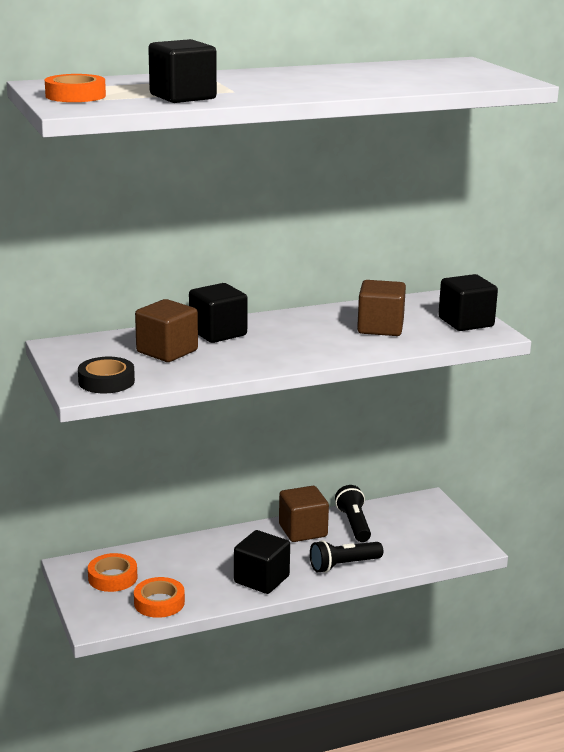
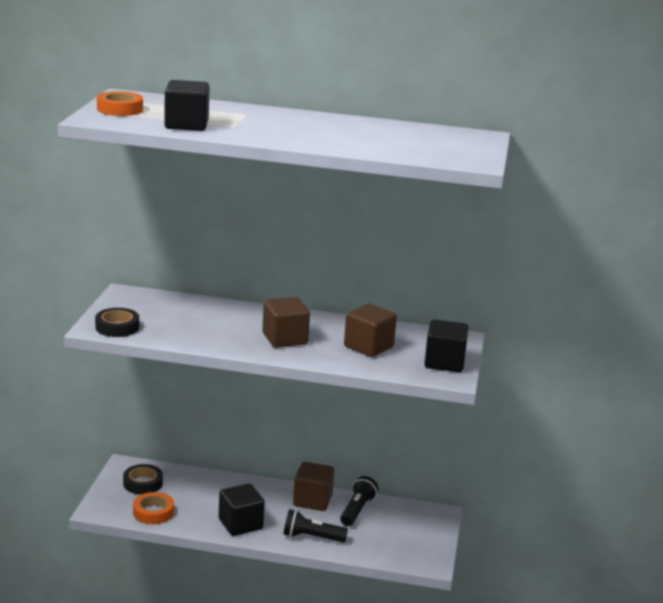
camera: 30 degrees right, 0 degrees up
(112, 577) = (143, 483): orange tape -> black tape
(167, 351) = (188, 318): brown cube -> brown cube (285, 339)
(218, 333) = (243, 315): black cube -> none

